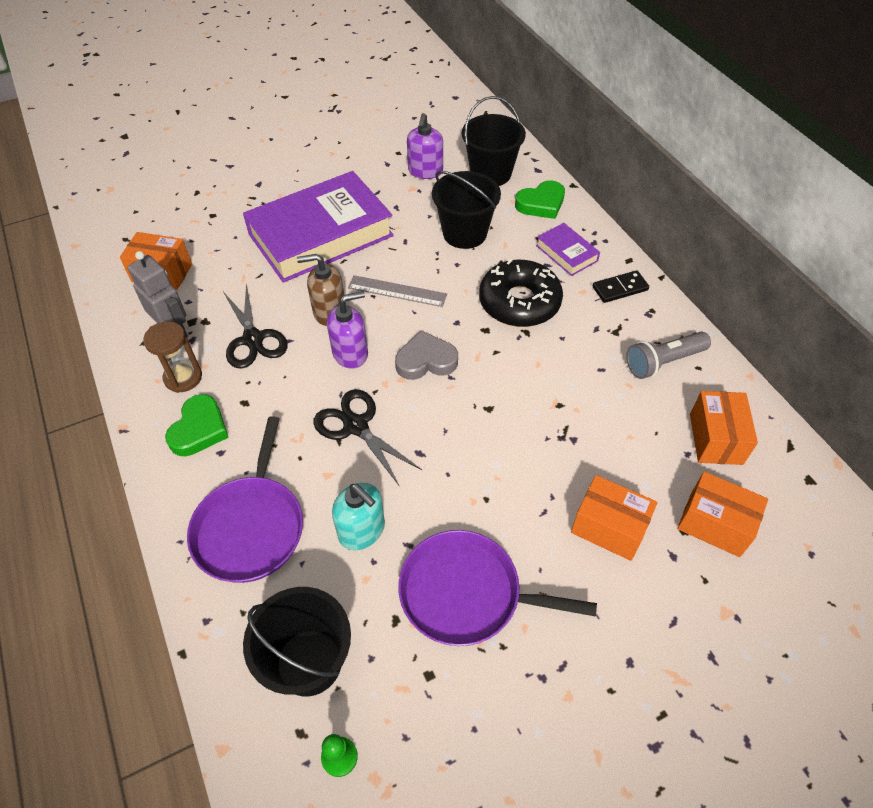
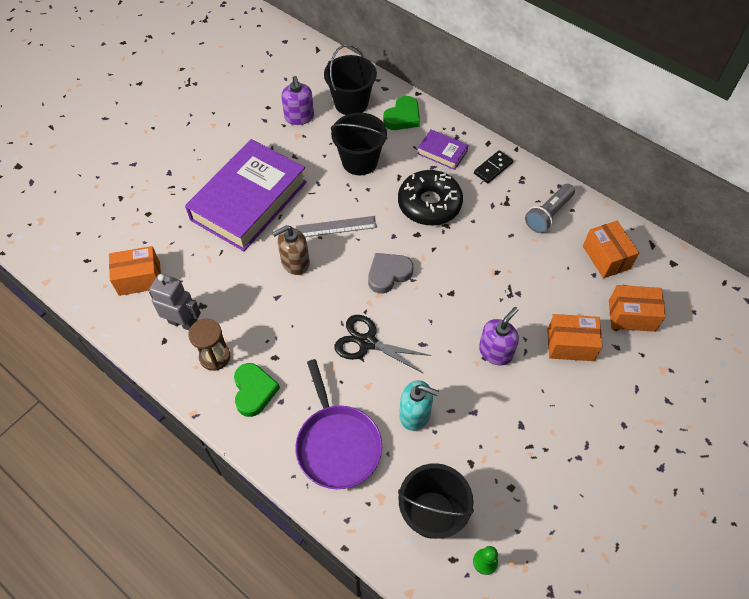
camera: 25 degrees left, 5 degrees up
(253, 339) = (249, 306): black scissors -> none
(350, 353) = (330, 289): purple soap dispenser -> purple soap dispenser (495, 351)
(466, 593) = (506, 426): purple pan -> none

